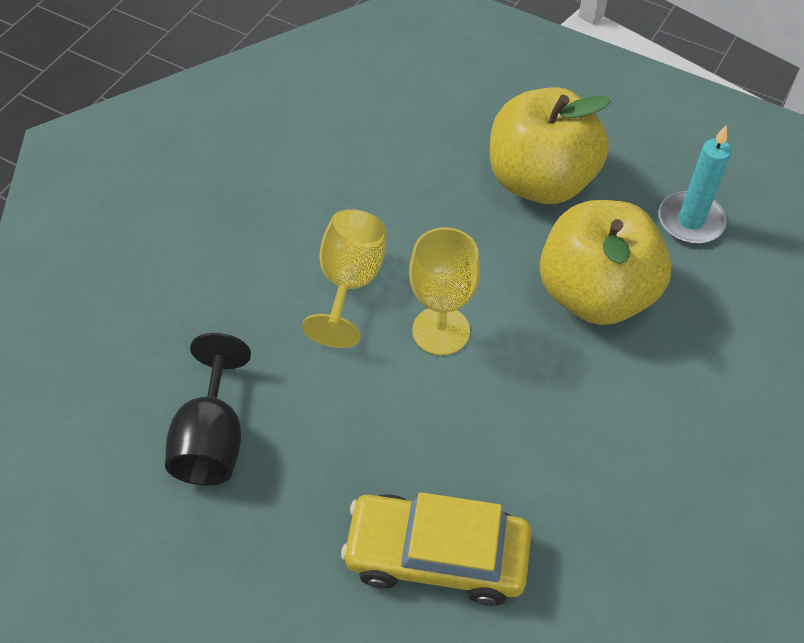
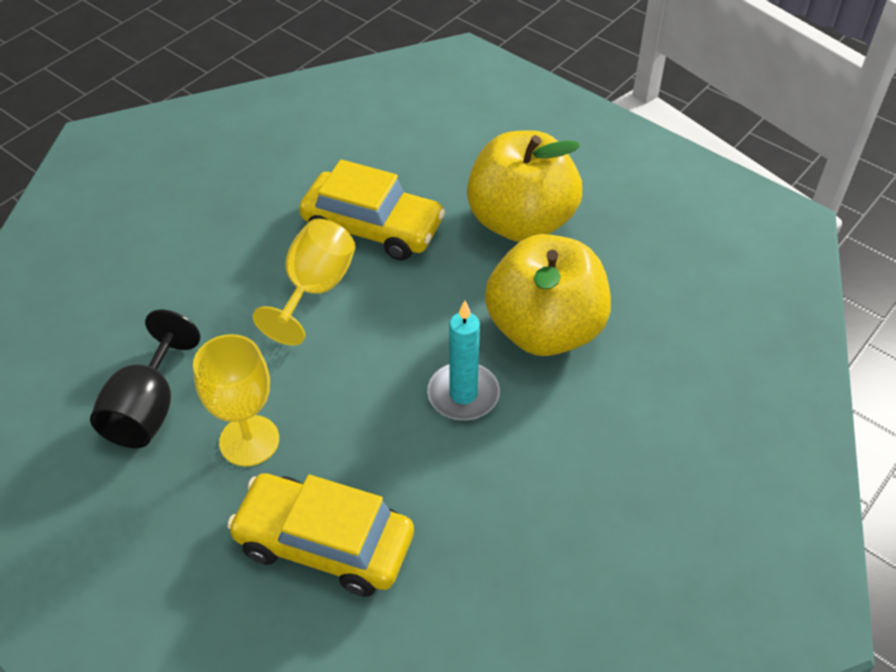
camera: 10 degrees right, 5 degrees down
(391, 207) = (373, 227): none -> yellow car
(441, 330) = (387, 343): yellow goblet -> yellow goblet (249, 440)
(690, 221) = (657, 275): turquoise candle -> turquoise candle (463, 394)

